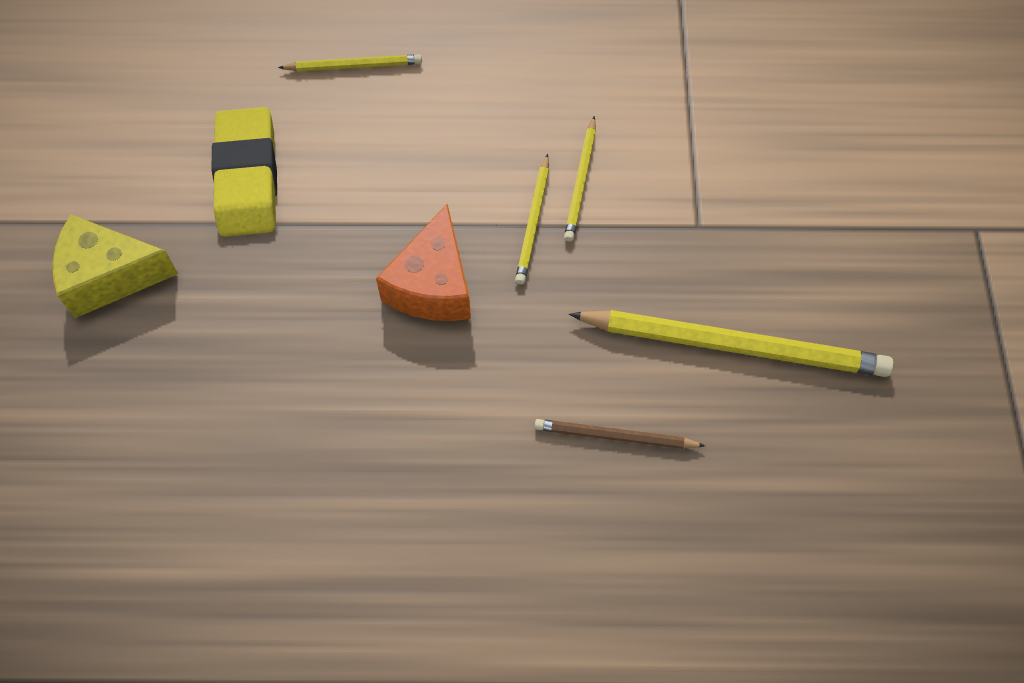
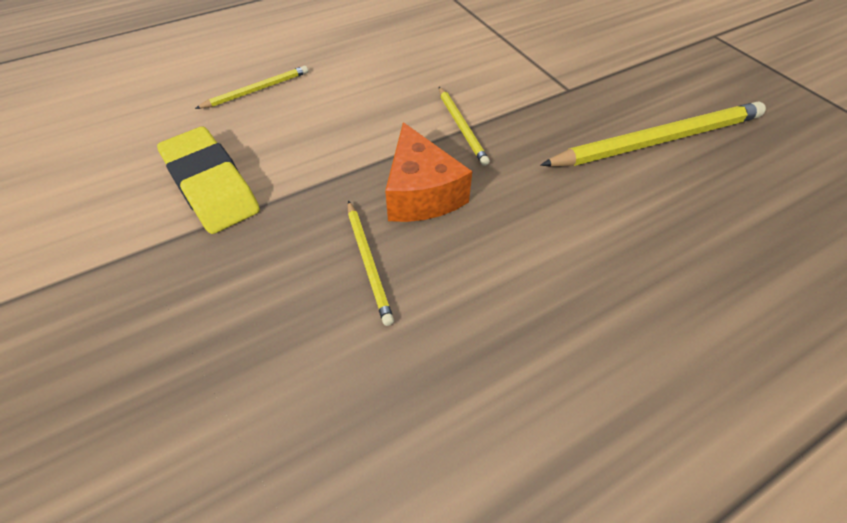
camera: 30 degrees left, 10 degrees down
(109, 276) = (110, 314): yellow cheese -> none
(581, 182) = (473, 94): yellow pencil -> yellow pencil (368, 262)
(615, 436) = (643, 229): brown pencil -> none

